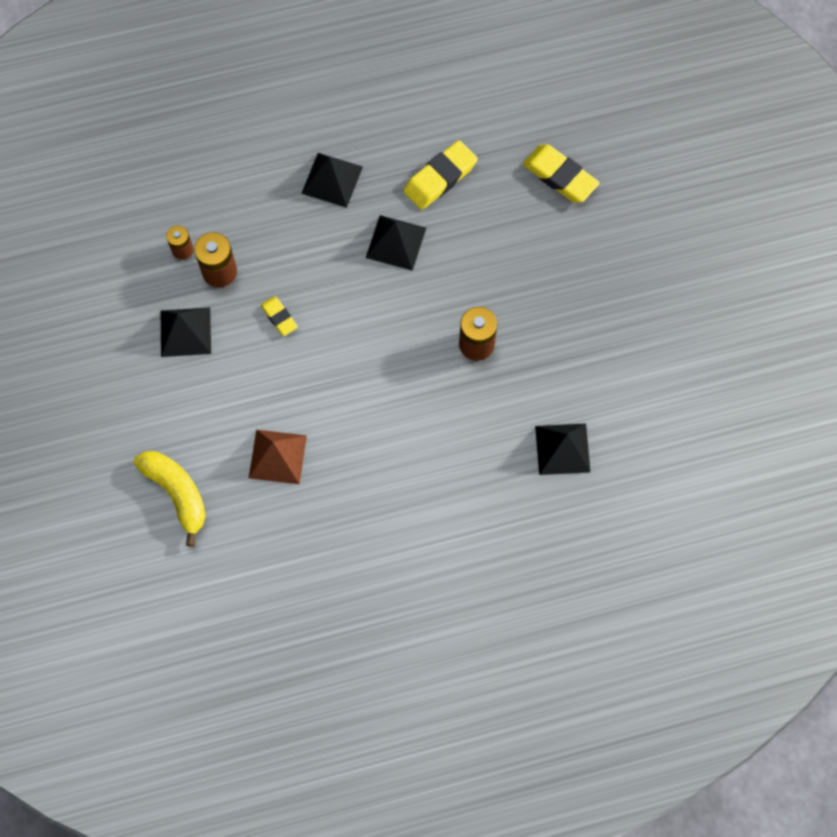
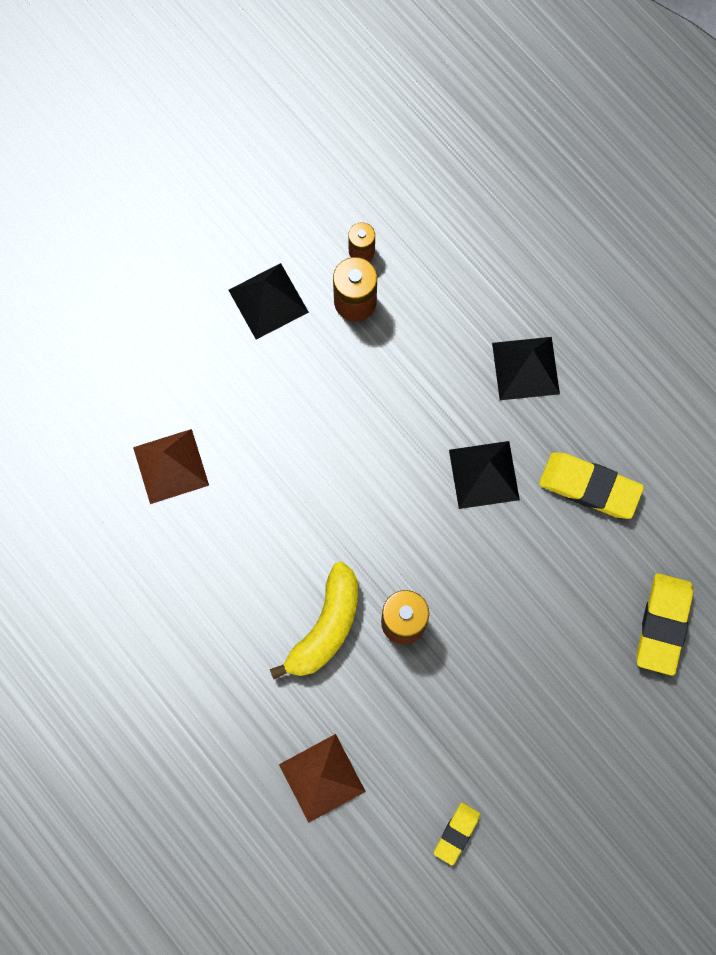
camera: 65 degrees right, 5 degrees up
(177, 493) = (83, 382): yellow banana -> yellow banana (325, 626)
(279, 317) = (332, 390): yellow eraser -> yellow eraser (456, 833)
(562, 449) = (322, 777): black pyramid -> brown pyramid

